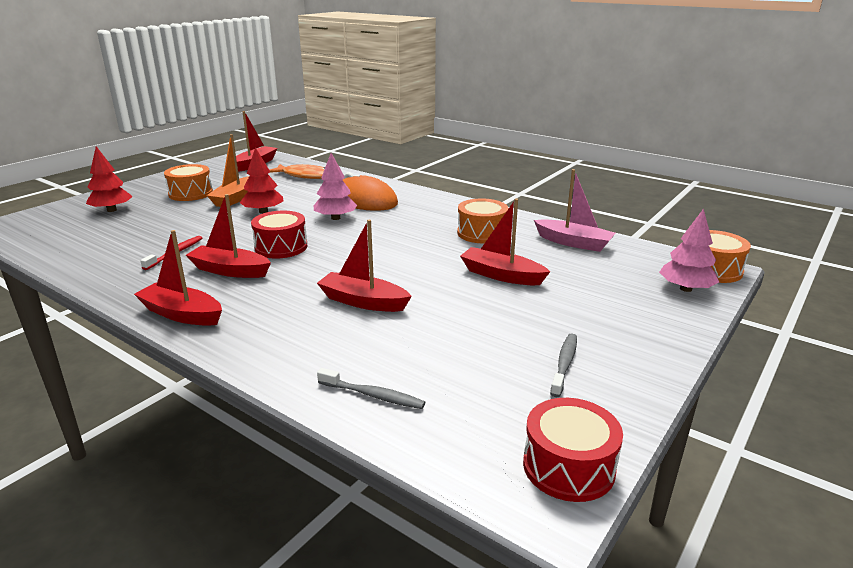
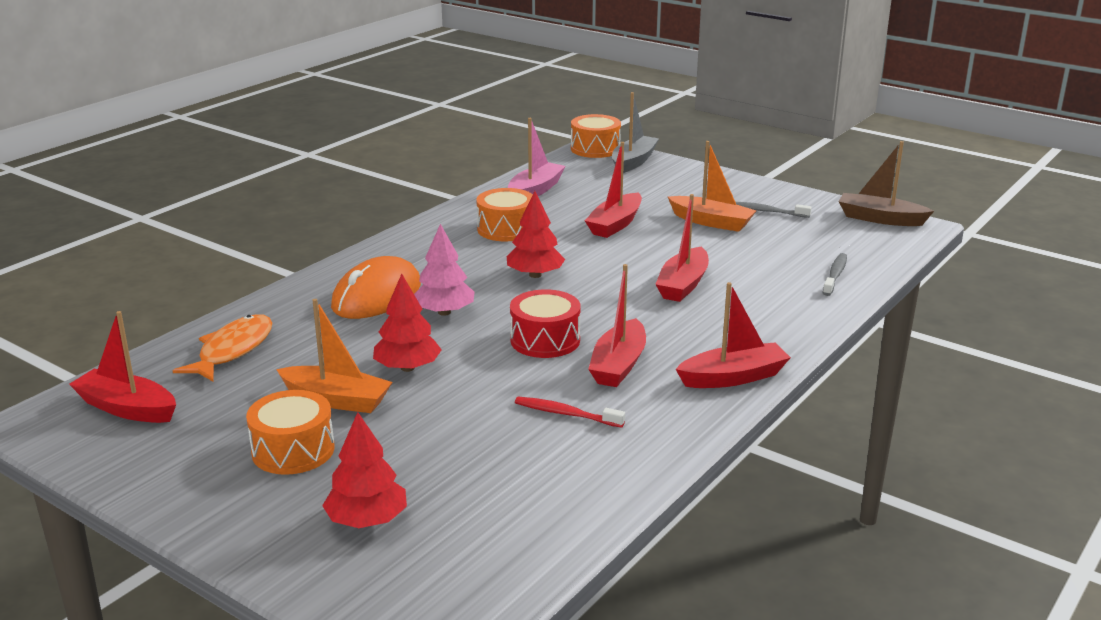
camera: 90 degrees left, 0 degrees up
(182, 314) = (733, 377): red boat -> red boat turned 135 degrees counterclockwise
(392, 244) = (535, 275): none -> red tree
(520, 325) = (711, 222): none -> orange boat
(568, 467) = (880, 219): red drum -> brown boat
(686, 289) = (633, 162): pink tree -> grey boat

